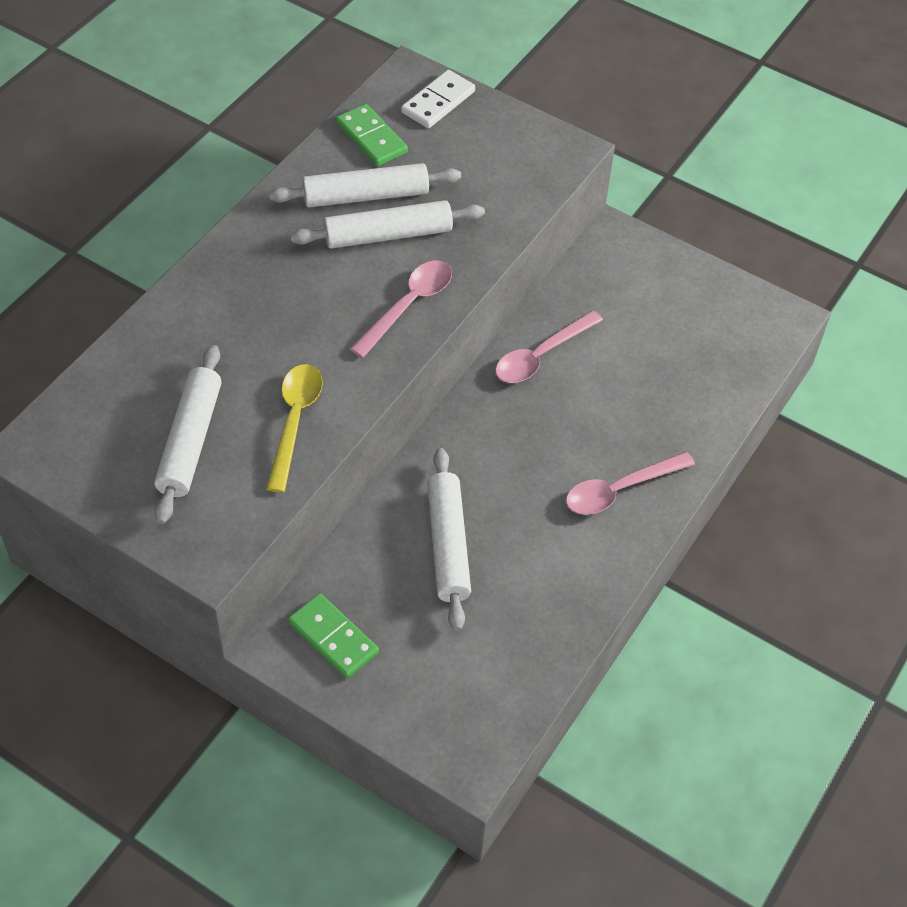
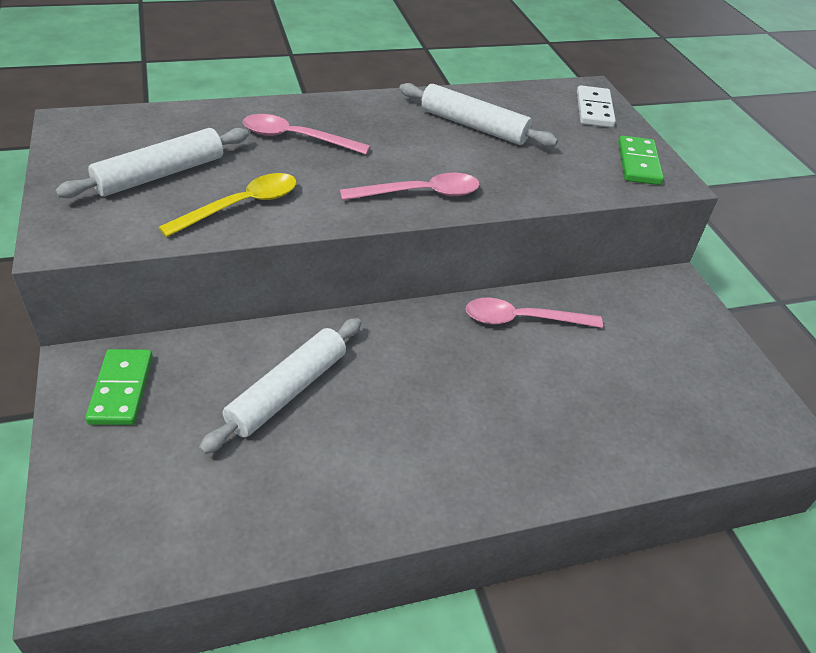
camera: 40 degrees right, 10 degrees down
(371, 138) = (519, 103): green domino -> green domino (638, 163)
(388, 235) = (461, 151): white rolling pin -> none
(438, 102) = (594, 109): white domino -> white domino turned 75 degrees counterclockwise
(620, 490) = (478, 456): pink spoon -> pink spoon (296, 138)

